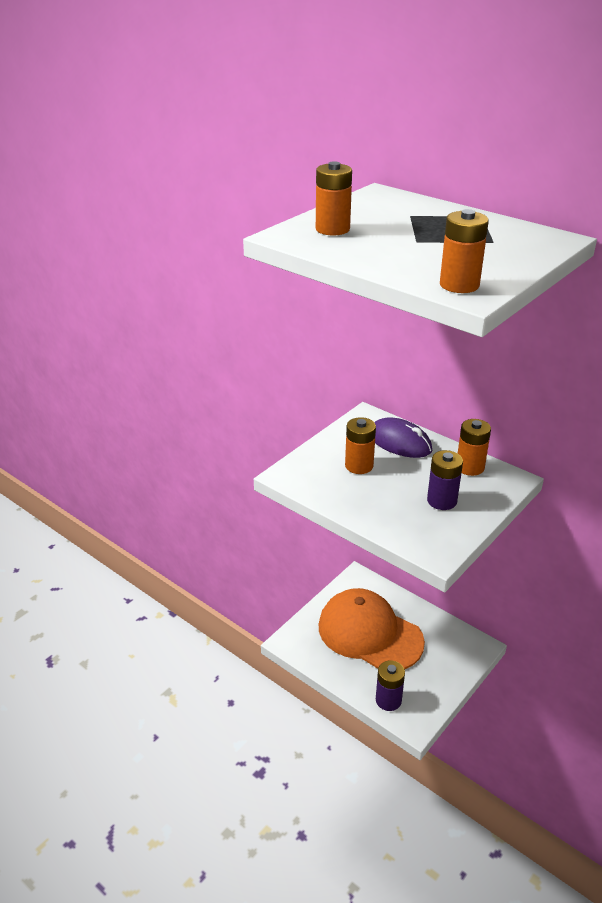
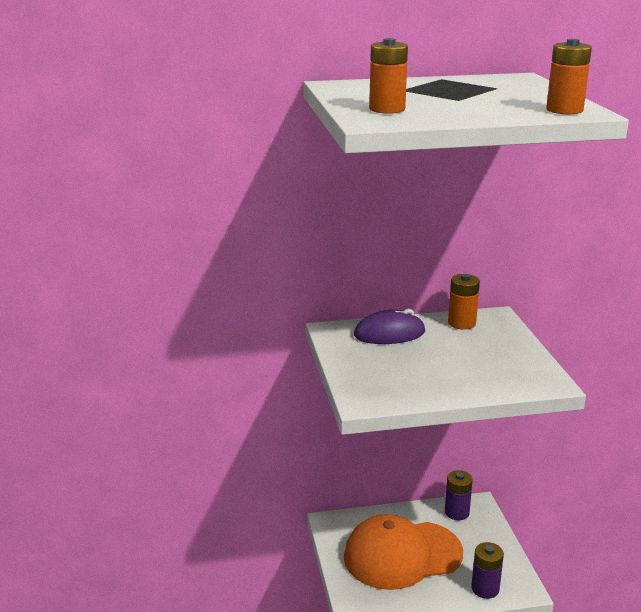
camera: 50 degrees left, 10 degrees down
(359, 466) = (396, 364): orange battery -> none
(442, 501) = (489, 352): purple battery -> purple battery (456, 512)

